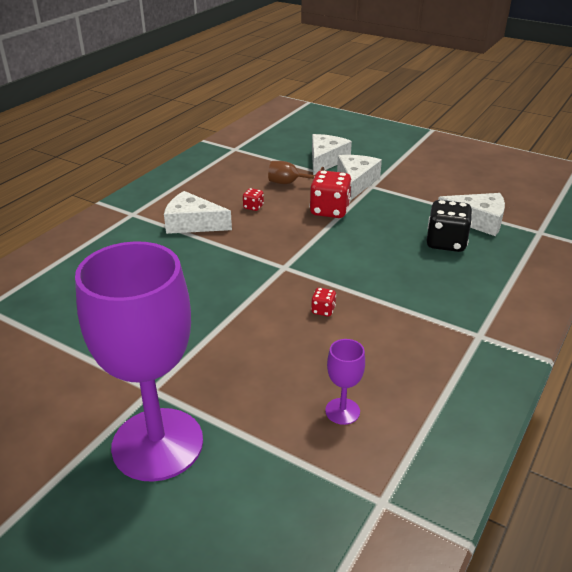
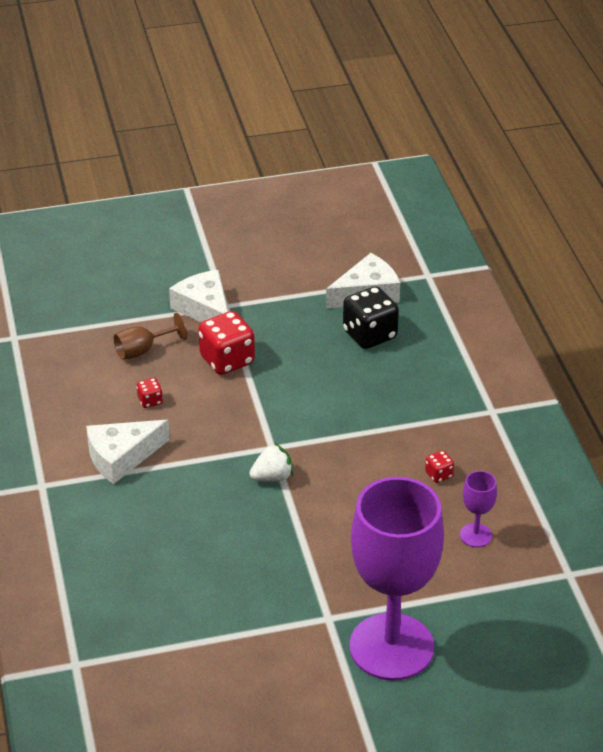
camera: 45 degrees left, 5 degrees up
(257, 282) = (272, 477): none -> white strawberry
(323, 310) = (359, 466): red dice -> red dice (439, 475)
(326, 161) = (137, 297): white cheese -> none

